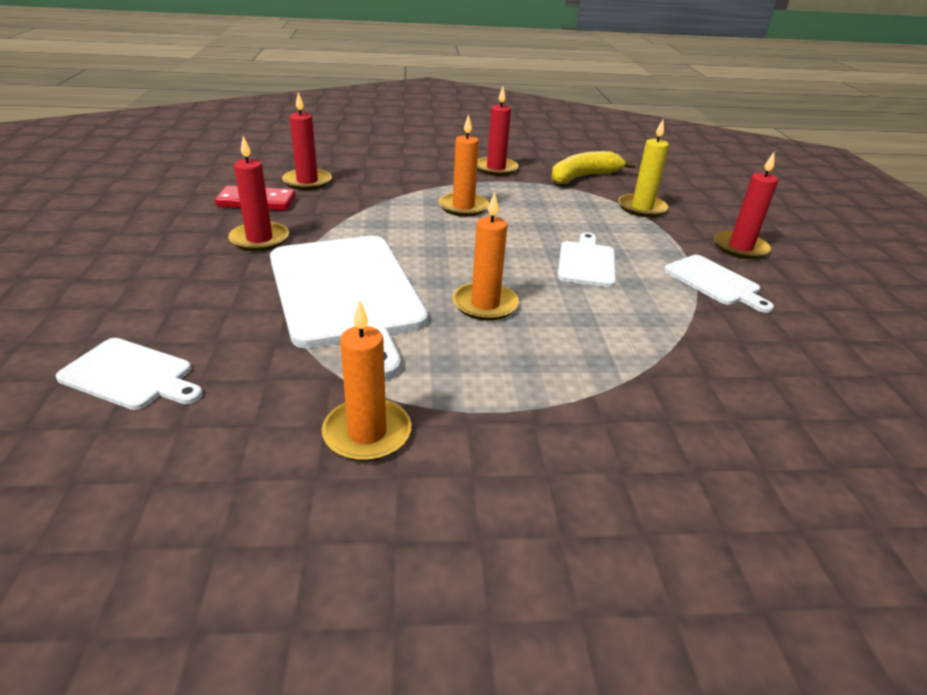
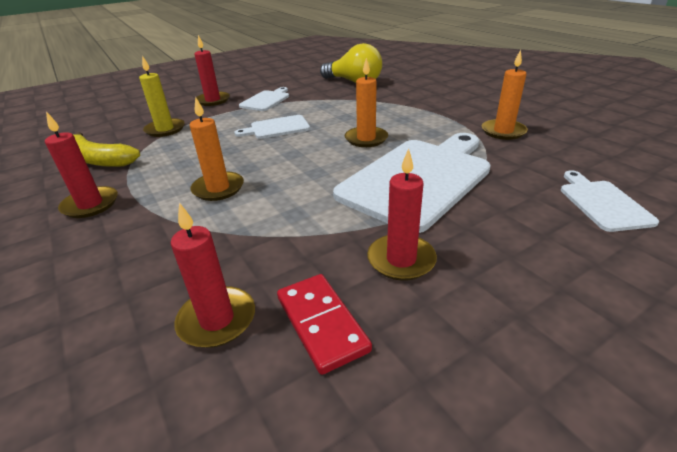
camera: 115 degrees left, 0 degrees up
(783, 397) = (354, 82): none -> yellow light bulb

